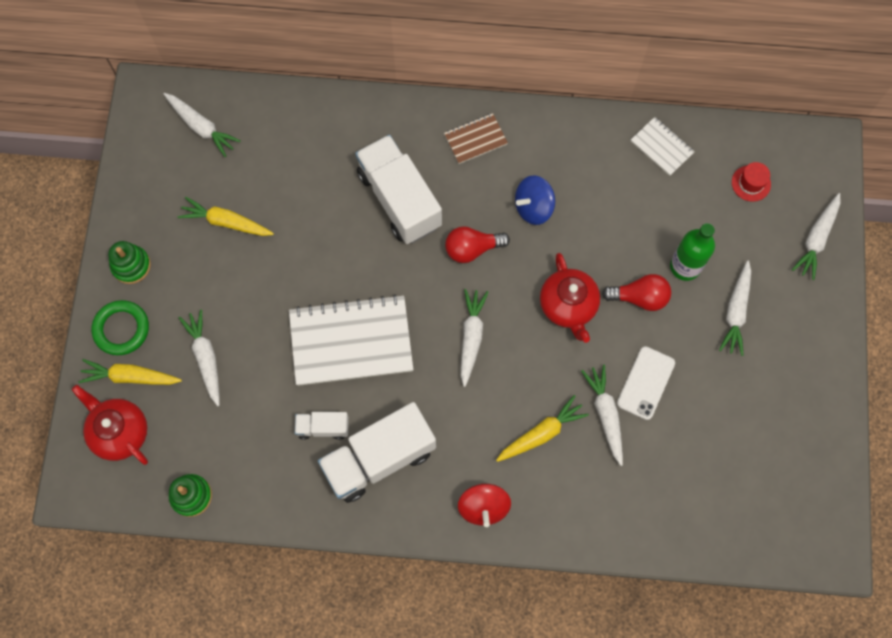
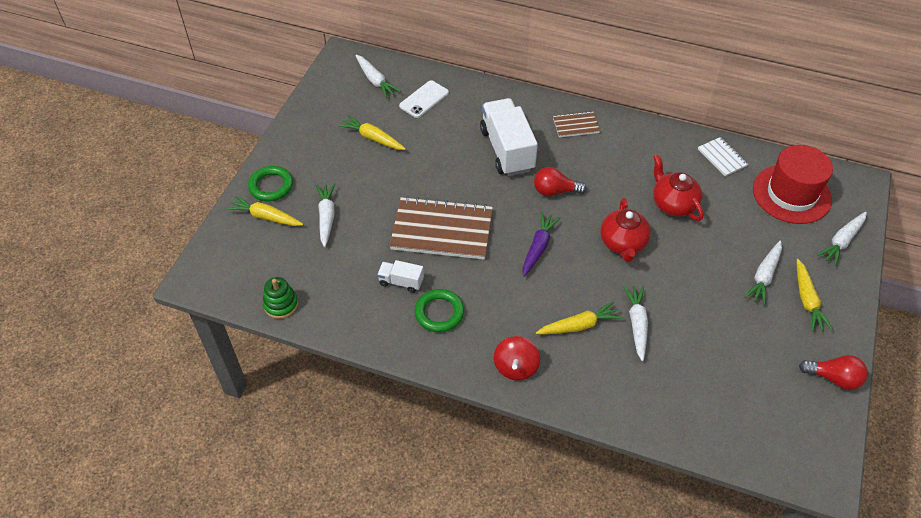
camera: 15 degrees right, 20 degrees down
(120, 432) = (243, 250): red teapot -> red teapot (673, 204)
(131, 265) = (293, 150): green stacking toy -> none
(351, 341) = (442, 230): white notebook -> brown notebook
(379, 458) = (439, 313): white truck -> green ring
(471, 337) = (538, 248): white carrot -> purple carrot
(533, 207) = (610, 175): blue spinning top -> none
(639, 297) = (683, 250): red light bulb -> red light bulb (833, 378)
(646, 383) = (676, 309): white phone -> white phone (424, 99)
(685, 266) = (726, 237): green bottle -> none
(751, 183) = (791, 194): red hat -> red hat, size x2.39
(787, 332) = (807, 300): none -> yellow carrot

